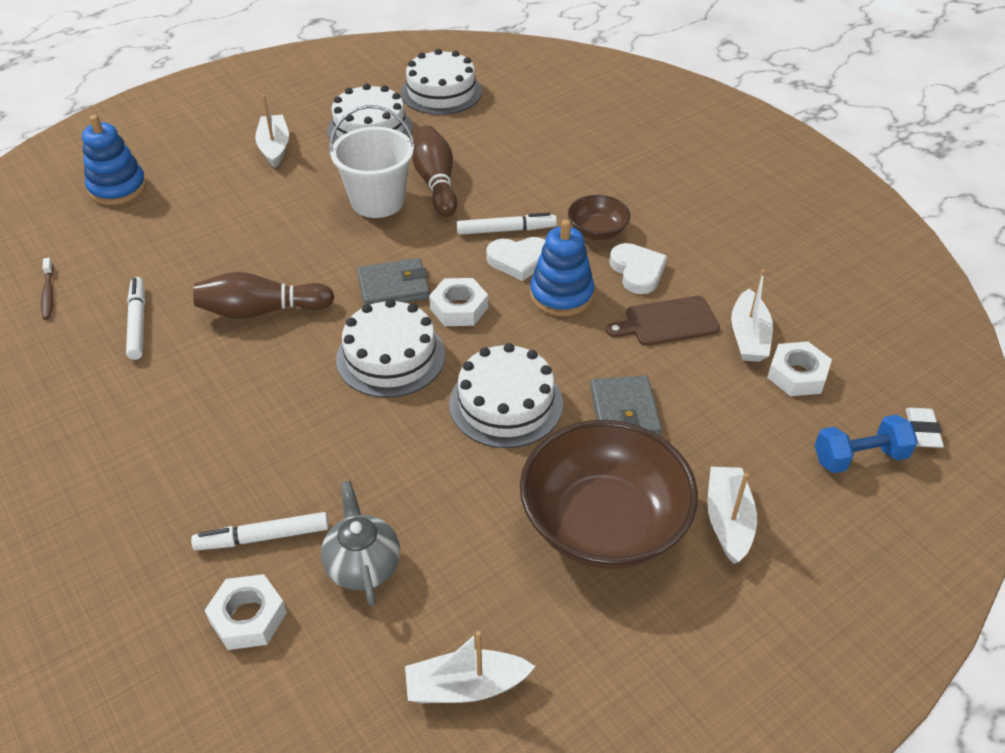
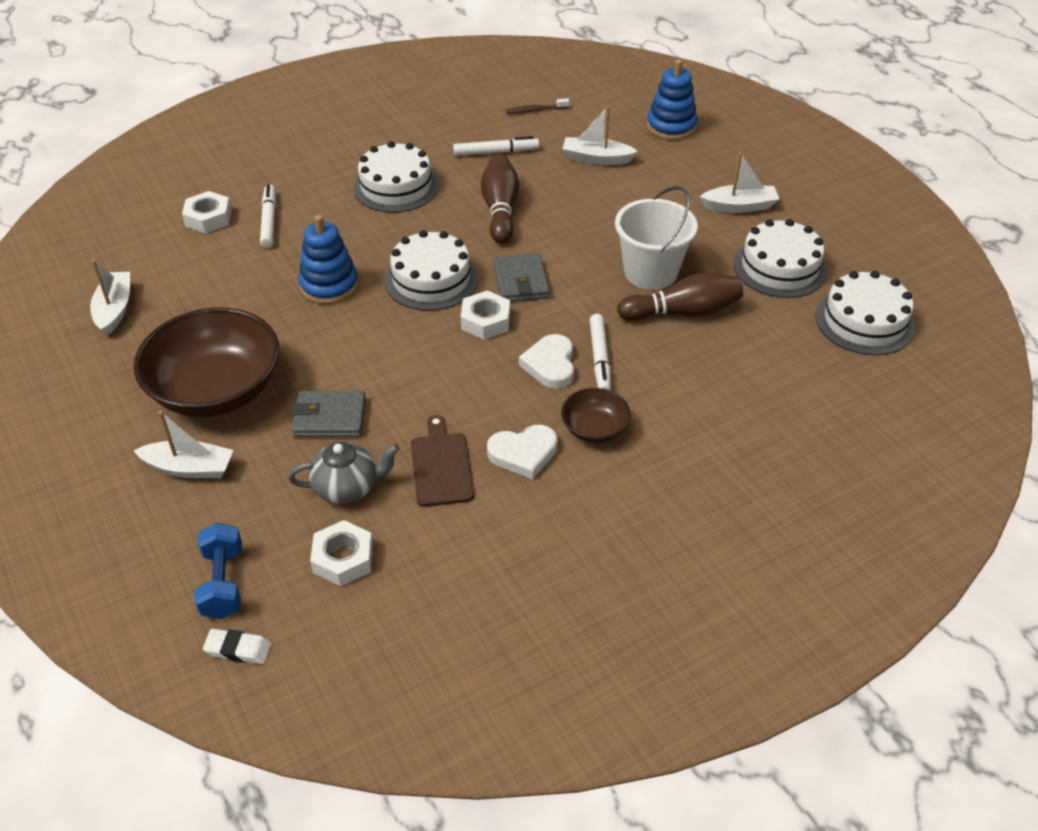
camera: 95 degrees right, 0 degrees up
(362, 565) = (228, 265): grey teapot -> grey teapot (347, 487)
(506, 403) = (360, 343): white cake -> white cake (396, 186)
(561, 295) = (494, 391): blue stacking toy -> blue stacking toy (329, 285)
(748, 336) = (407, 529): white boat -> white boat (596, 159)

